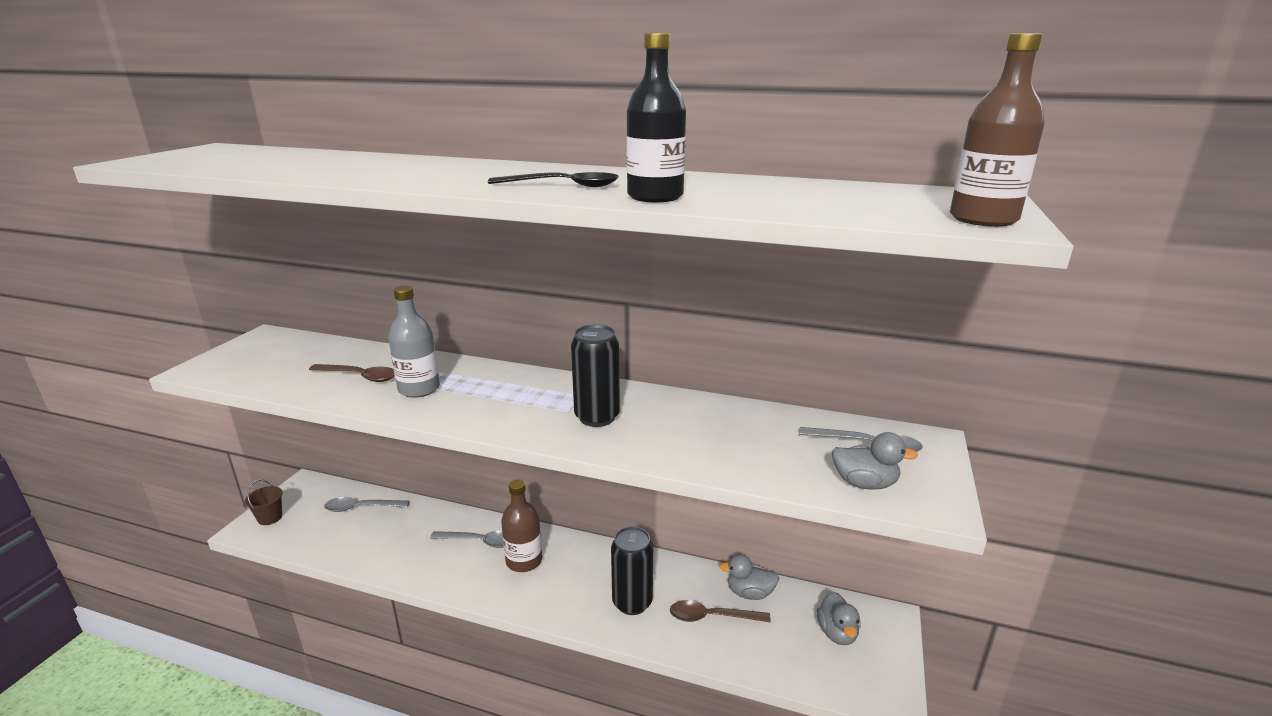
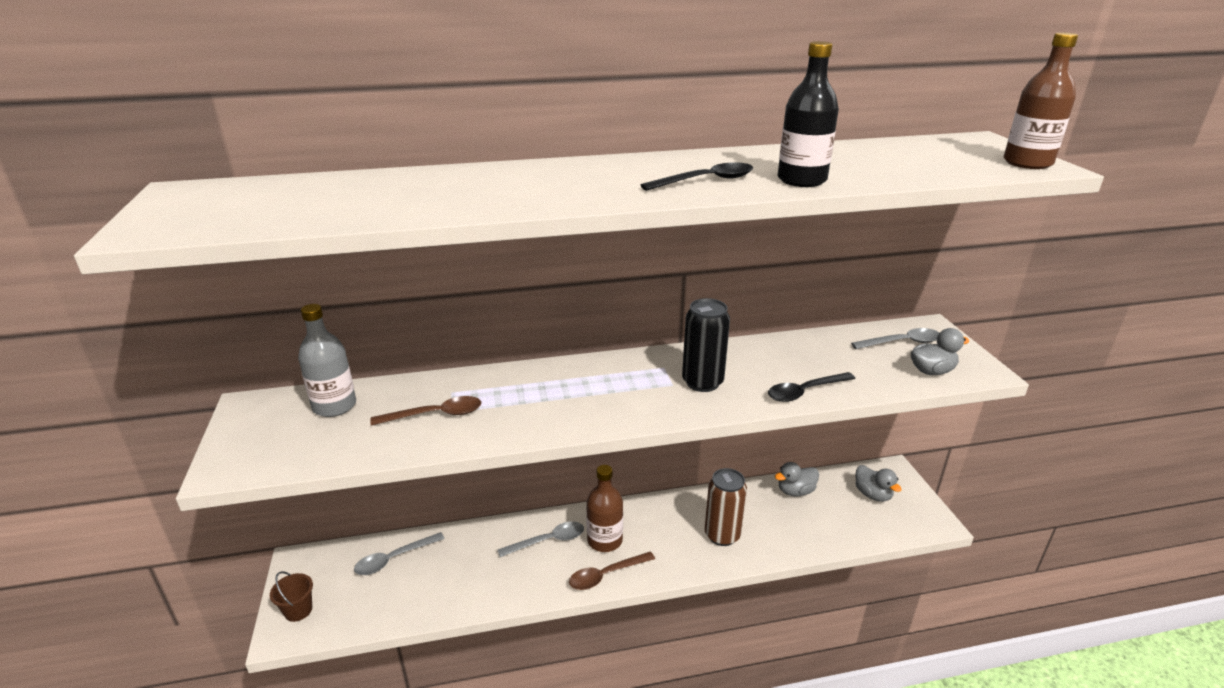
camera: 30 degrees left, 5 degrees up
(419, 389) = (515, 408): grey bottle -> grey bottle (334, 406)
(632, 602) = (722, 535): black can -> brown can
(685, 456) = (805, 392): none -> black spoon
(712, 617) = (786, 520): brown spoon -> brown spoon (606, 575)

